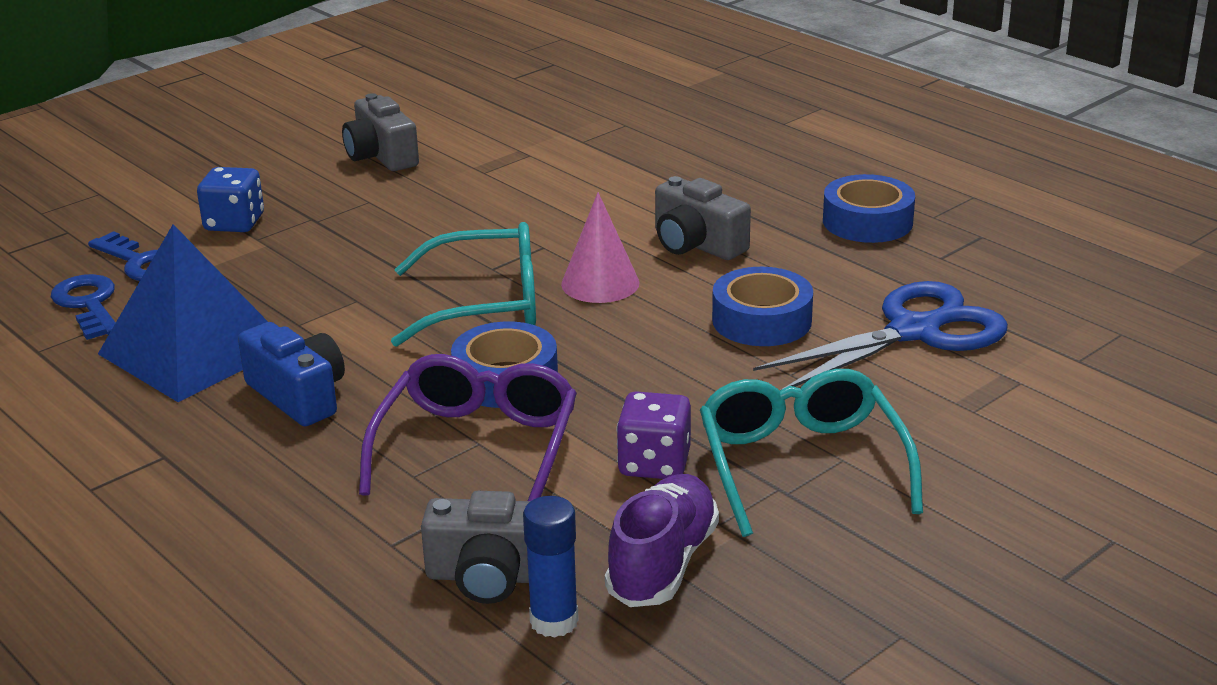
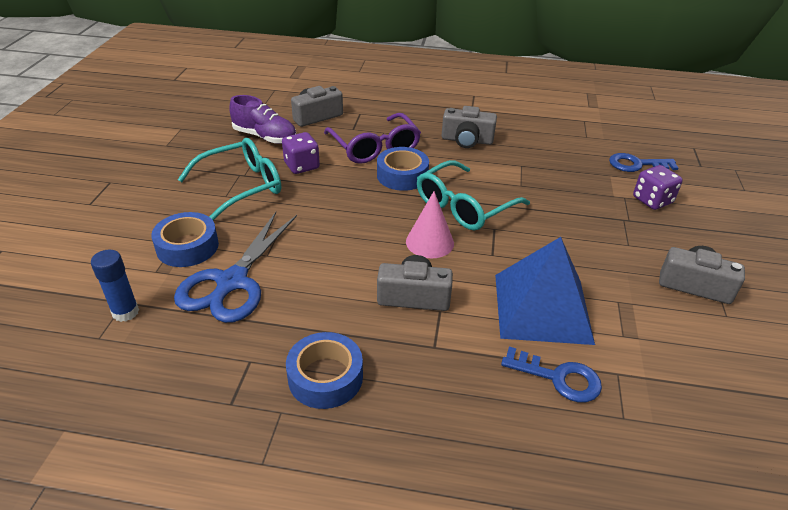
camera: 140 degrees right, 10 degrees up
(88, 304) = (610, 141): blue key -> blue key (558, 378)
(194, 350) = (535, 141): blue pyramid -> blue pyramid (542, 307)
(234, 223) = (652, 200): blue dice -> purple dice
(298, 395) = (467, 140): blue camera -> grey camera
(554, 621) = (284, 113): blue glue stick -> blue glue stick (125, 312)
(663, 563) = (265, 137): purple shoe -> purple shoe turned 45 degrees counterclockwise
(761, 320) = (322, 254): blue tape -> blue tape (187, 247)
(802, 465) = (241, 187): turquoise glasses -> turquoise glasses turned 75 degrees counterclockwise

